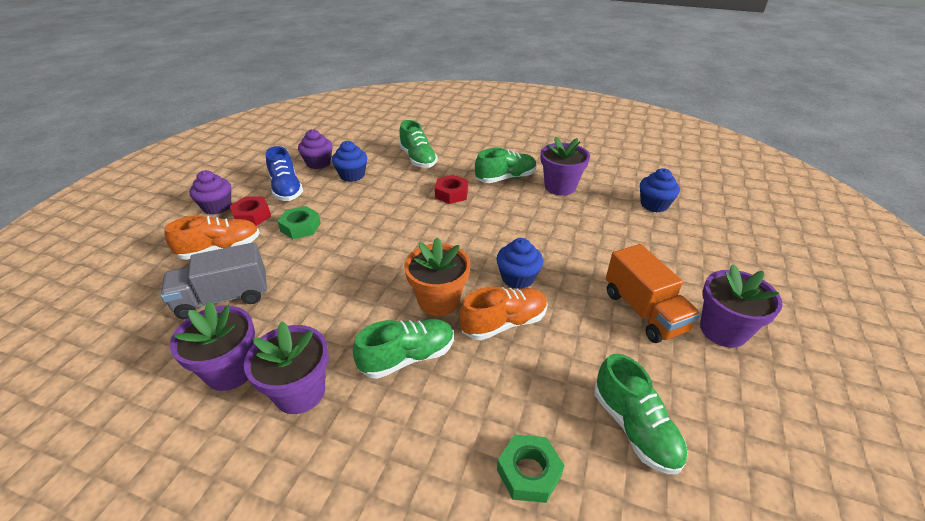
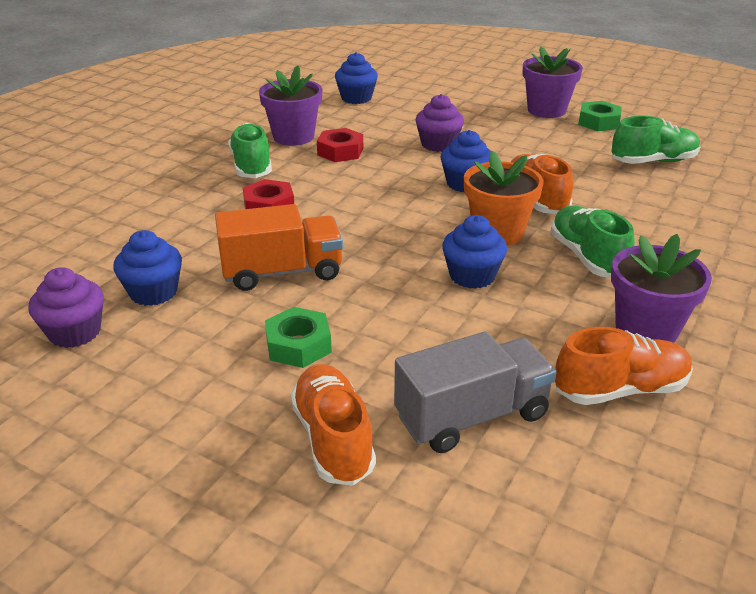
camera: 80 degrees left, 5 degrees down
(217, 207) = (171, 466): purple cupcake -> purple cupcake (438, 144)
(223, 298) = (472, 416): grey truck -> grey truck turned 105 degrees counterclockwise
(231, 370) = (620, 390): purple flower pot -> orange shoe
(252, 216) = (233, 408): red nut -> red nut (340, 151)
(286, 189) = (156, 369): blue shoe -> none
(374, 290) = (472, 276): none -> blue cupcake
(418, 159) = (144, 226): green shoe -> none
(529, 472) = (706, 208): green nut -> green nut (598, 122)
(643, 311) = (522, 134): orange truck -> orange truck (282, 272)

